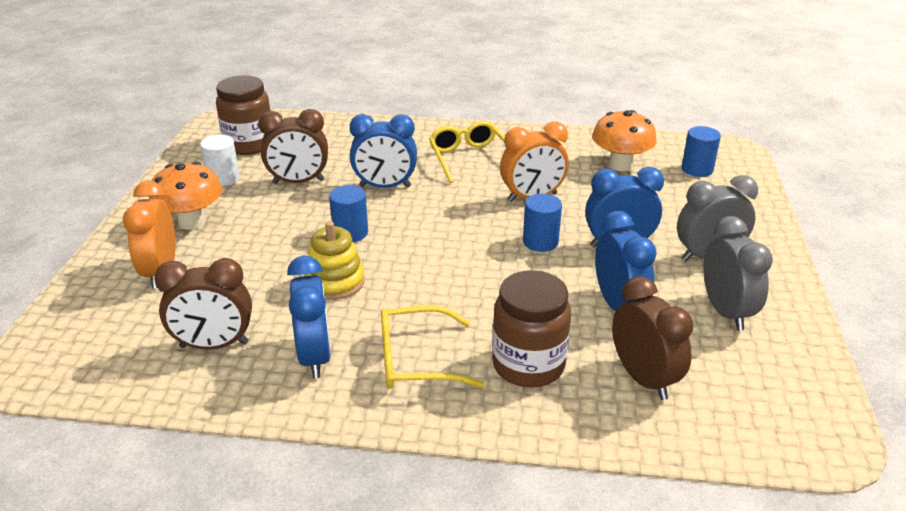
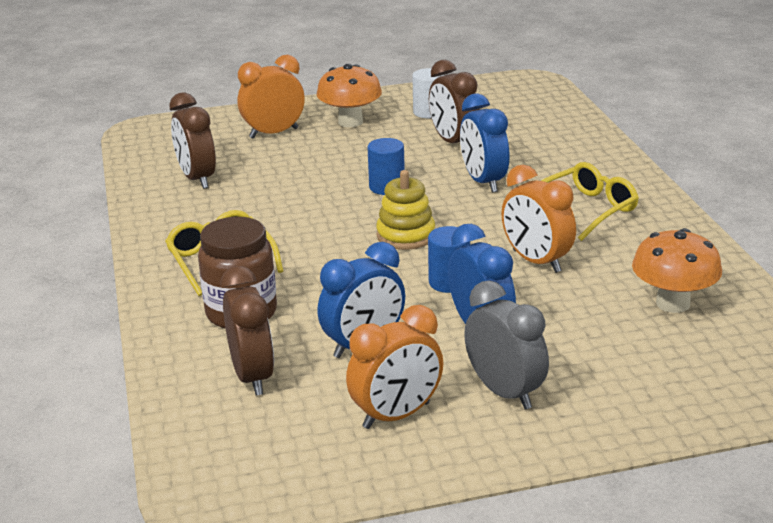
camera: 70 degrees right, 5 degrees down
(249, 145) = (498, 104): brown jar -> none
(315, 357) = (203, 219): blue clock -> none
(335, 282) = (306, 200): yellow stacking toy -> yellow stacking toy (405, 235)
(643, 379) = (252, 376): brown clock -> brown clock turned 60 degrees counterclockwise
(697, 169) = (723, 361): blue cylinder -> none
(725, 312) = (396, 415): grey clock -> orange clock

